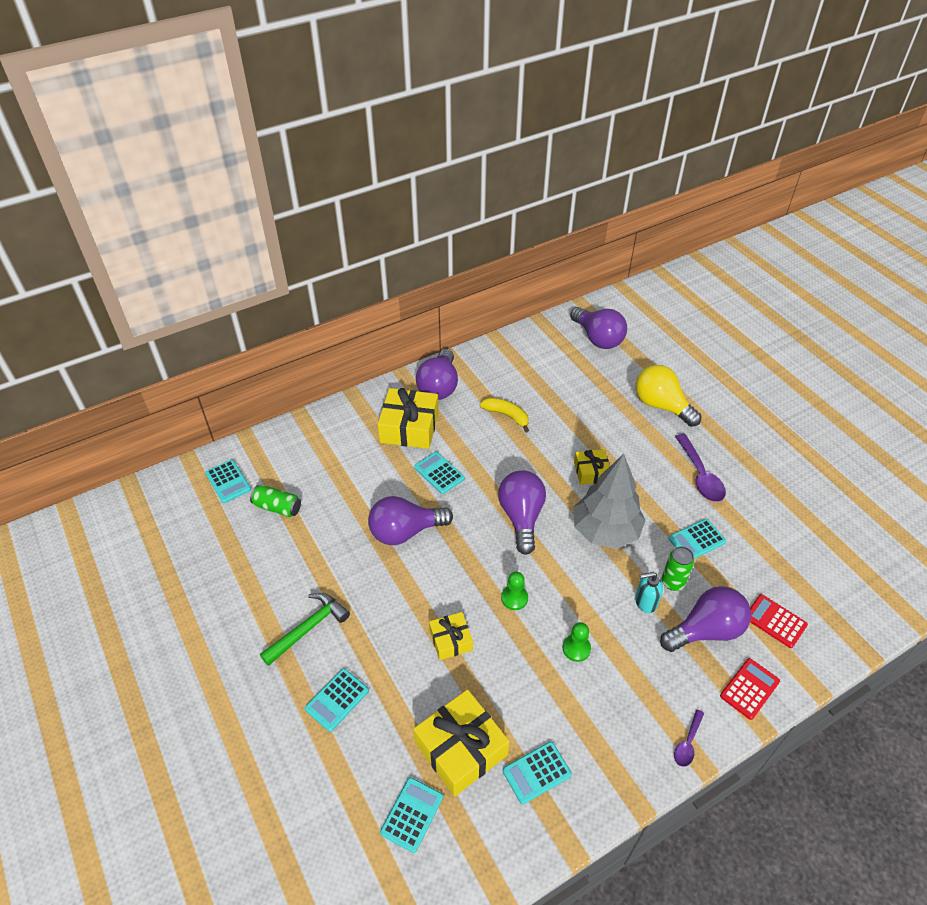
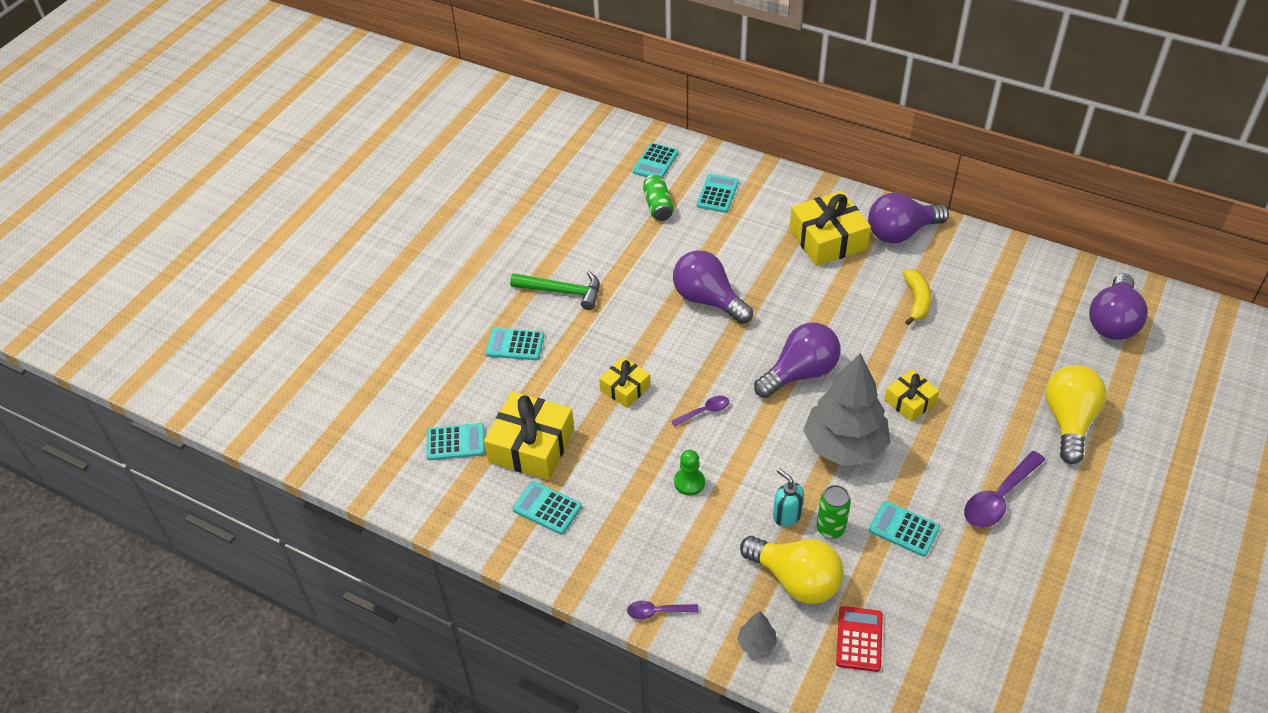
camera: 60 degrees right, 0 degrees up
(439, 473) = (794, 288): turquoise calculator -> turquoise calculator (717, 194)
(514, 598) = (704, 411): green pawn -> purple spoon
(706, 630) = (795, 580): purple light bulb -> yellow light bulb
(749, 689) = (756, 643): red calculator -> grey tree

